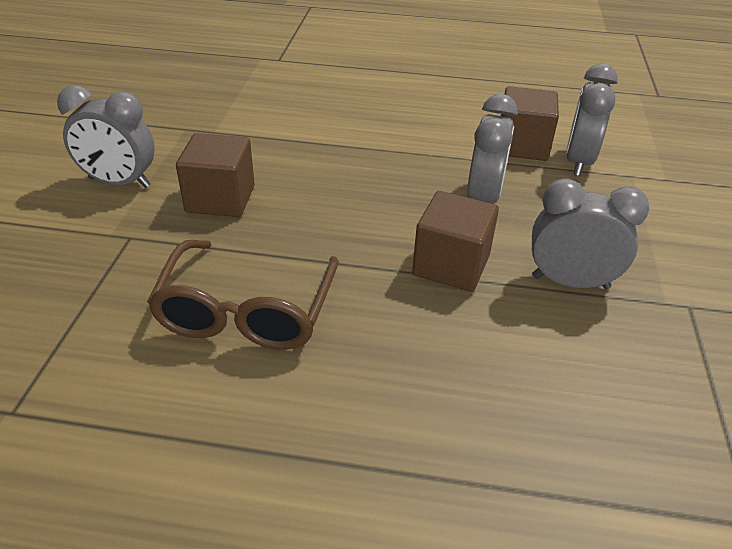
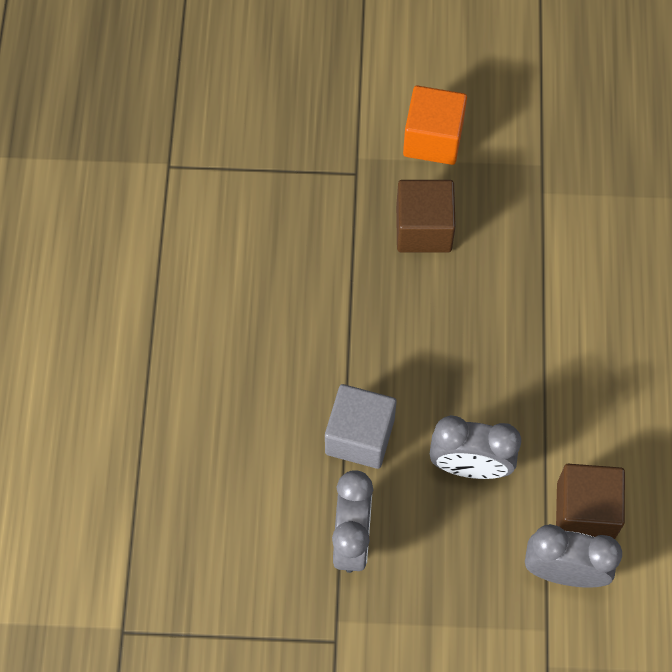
camera: 85 degrees right, 25 degrees up
(119, 183) = (433, 139): grey clock -> orange cube
(246, 311) = (279, 284): brown glasses -> none
(451, 265) = (359, 436): brown cube -> grey cube

